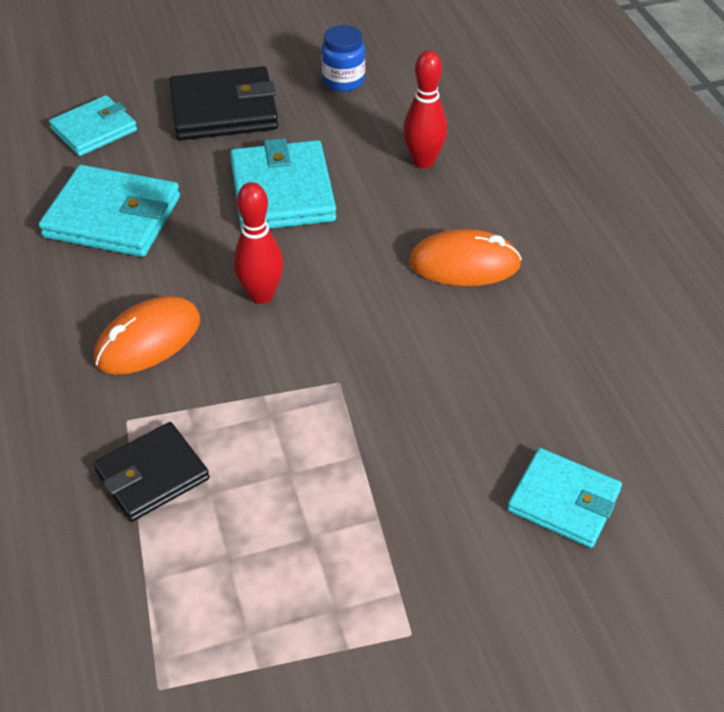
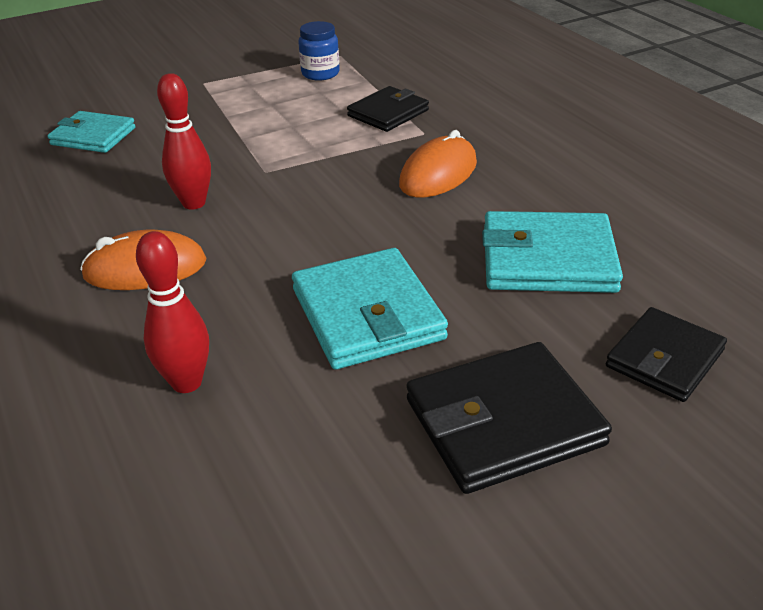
camera: 170 degrees right, 10 degrees down
(94, 130) = (664, 358): turquoise wallet -> black wallet
(261, 295) = (352, 215): red bowling pin -> red bowling pin (194, 203)
(343, 81) = (328, 518): blue jar -> blue jar (320, 73)

